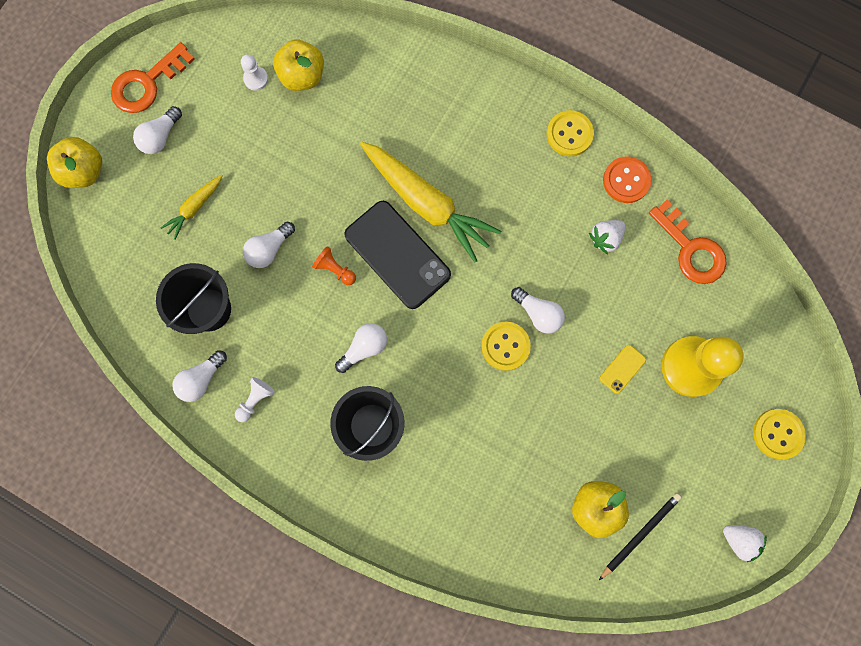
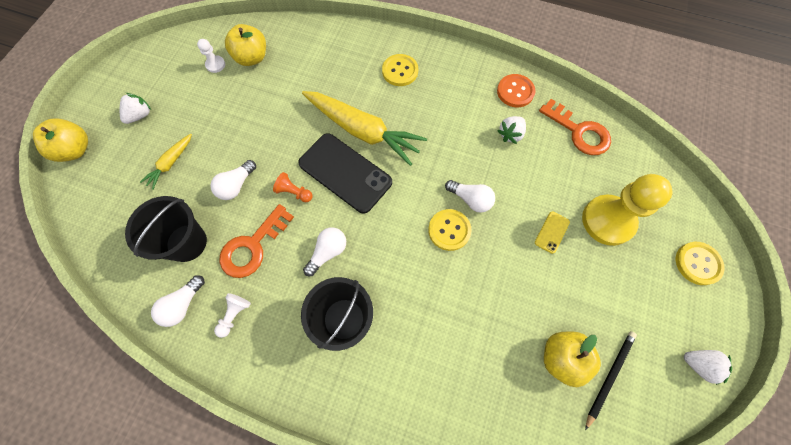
camera: 10 degrees left, 10 degrees down
(147, 83) = (128, 80): orange key -> orange key (252, 246)
(161, 137) = (140, 115): white light bulb -> white strawberry
(569, 134) = (464, 67): yellow button -> yellow button (400, 71)

